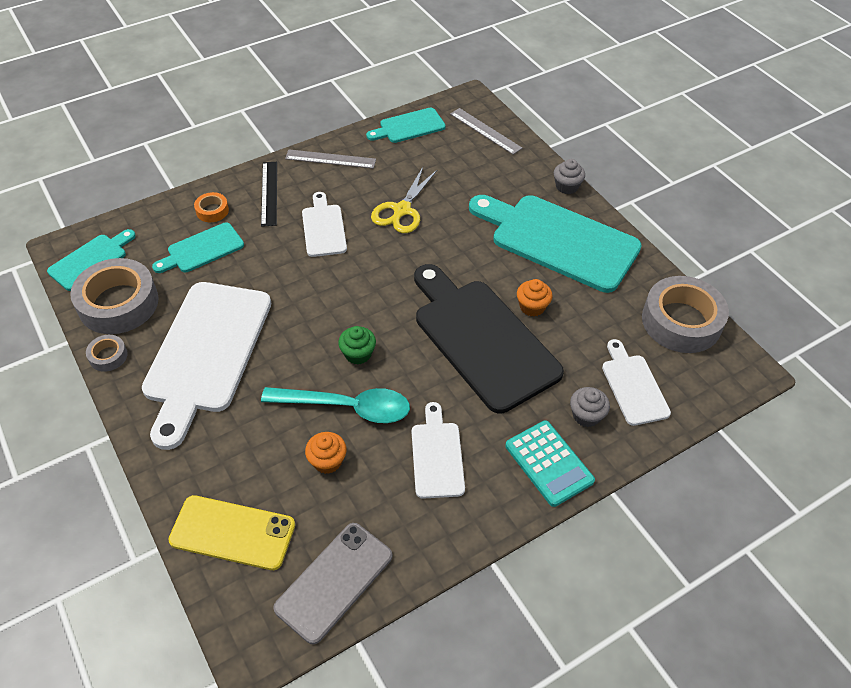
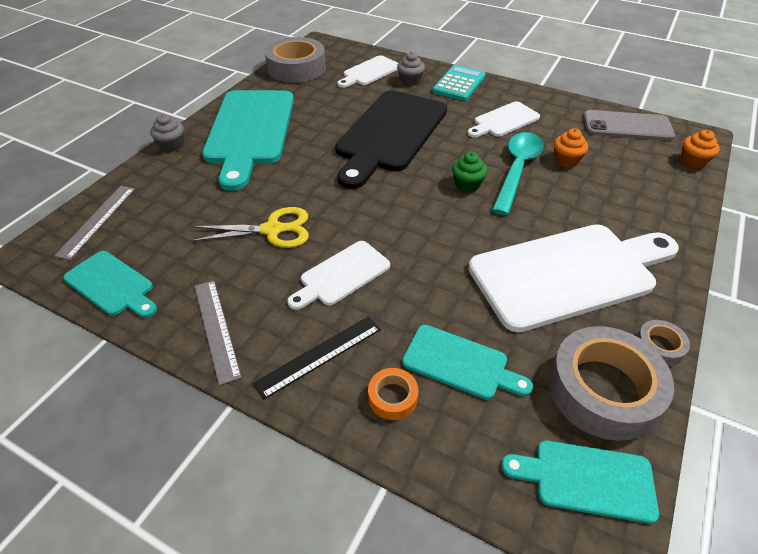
camera: 120 degrees left, 5 degrees down
(232, 532) = (664, 176): yellow phone -> none
(347, 407) = (517, 169): turquoise spoon -> turquoise spoon turned 45 degrees clockwise
(532, 307) = (336, 123): orange cupcake -> orange cupcake (693, 161)

